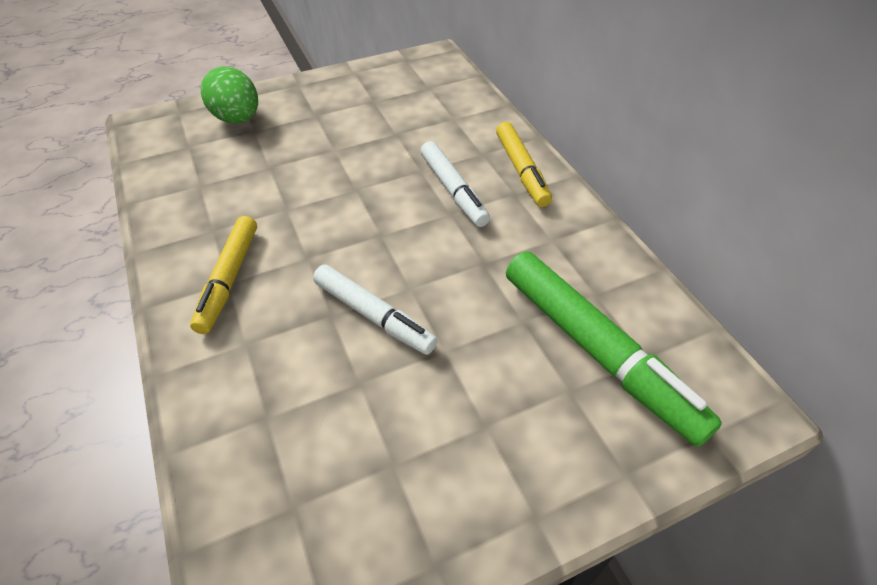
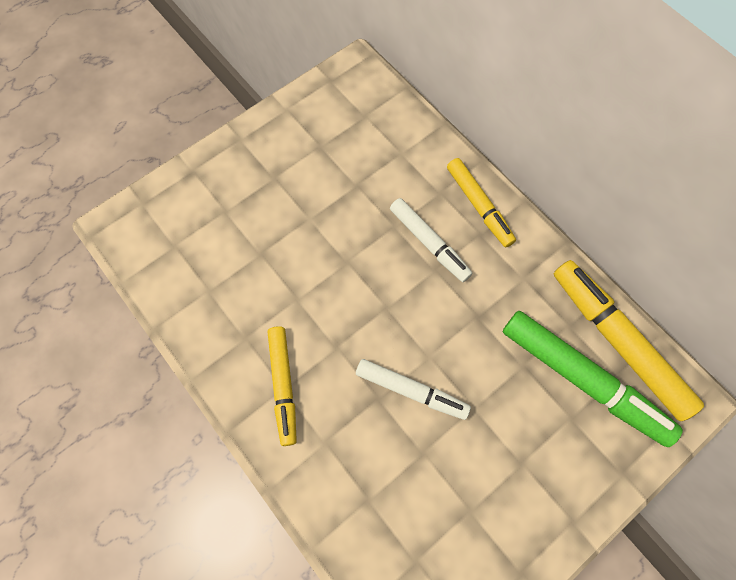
camera: 15 degrees left, 20 degrees up
(237, 119) = (203, 200): green egg -> none
(655, 322) = (617, 341): none -> yellow marker

